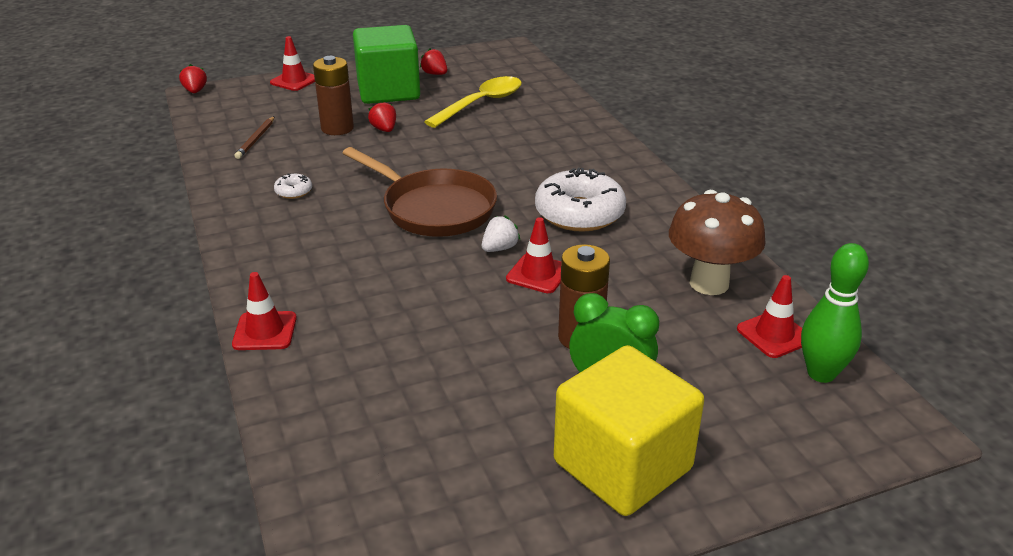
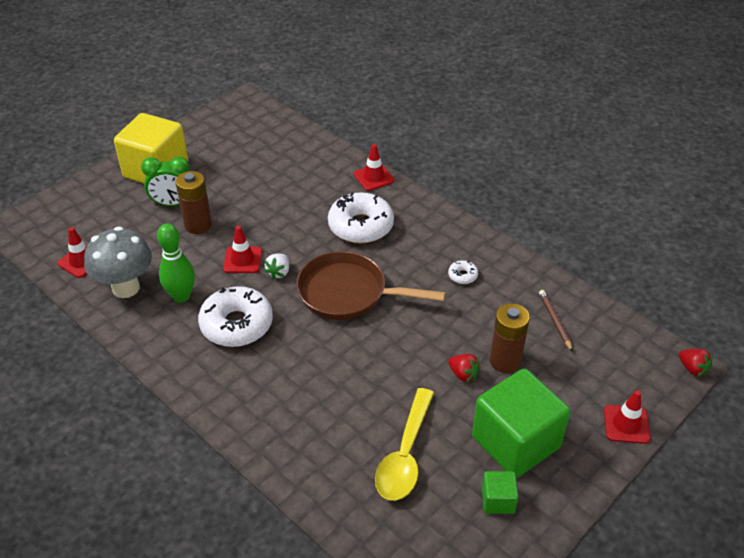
camera: 155 degrees right, 10 degrees up
(352, 271) = (360, 226): none -> white donut
(435, 74) = (498, 500): red strawberry -> green cube
(709, 283) = (126, 288): brown mushroom -> grey mushroom
(821, 373) = (54, 244): green bowling pin -> green bowling pin (181, 296)

